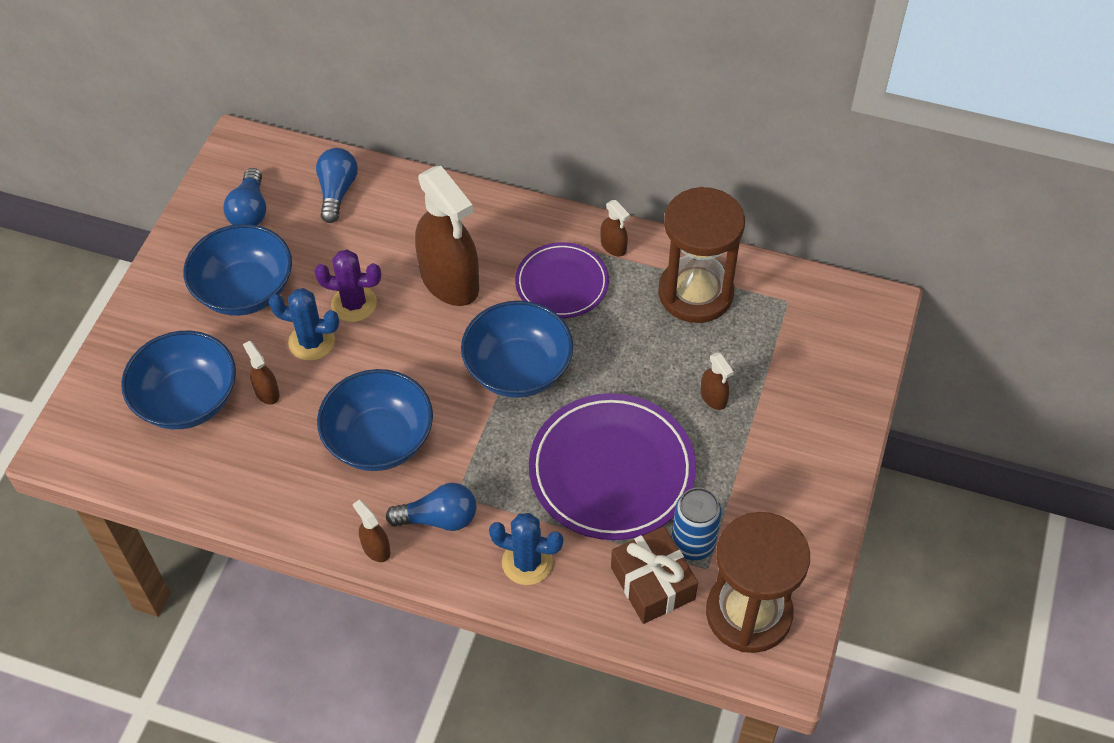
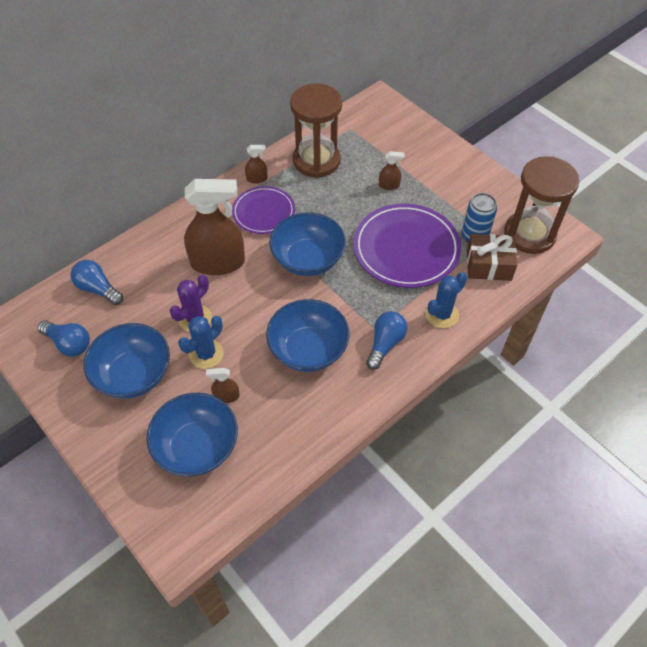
camera: 60 degrees left, 0 degrees up
(376, 548) = (386, 386): brown spray bottle -> none

